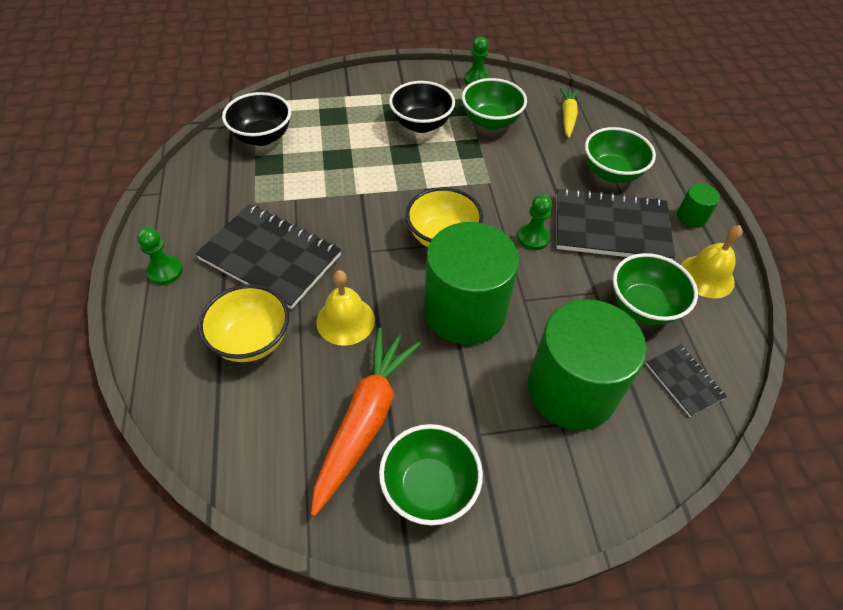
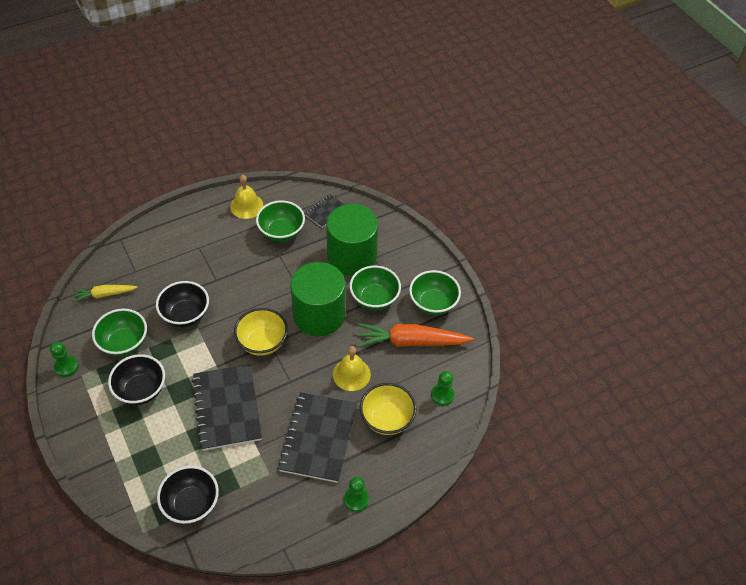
camera: 110 degrees left, 0 degrees up
(514, 175) = (185, 315): none -> black bowl
(533, 238) = (245, 293): green pawn -> green pawn (442, 395)
(611, 173) = (165, 260): green bowl -> green bowl (374, 299)
(611, 227) = (221, 254): black notebook -> black notebook (227, 408)
(691, 217) = (196, 215): green cylinder -> none

